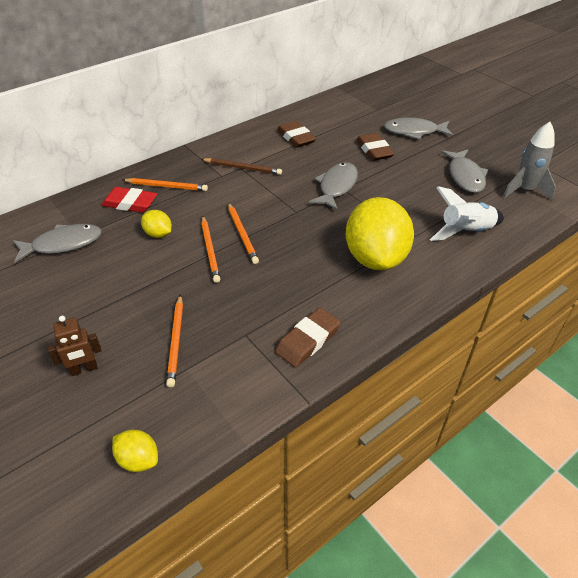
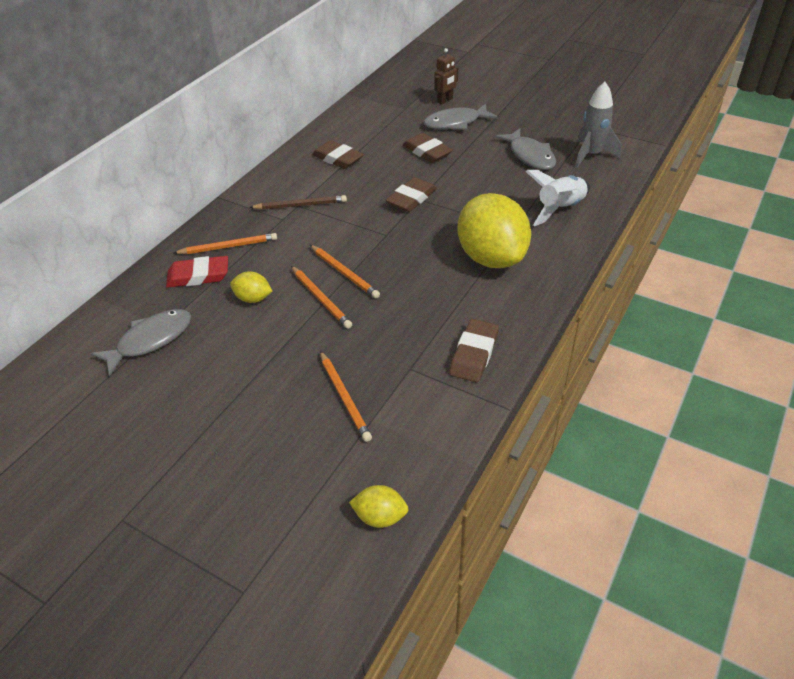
camera: 20 degrees left, 0 degrees up
(84, 369) = (265, 456): brown robot -> brown robot (445, 100)
(336, 186) = (411, 198): grey fish -> brown eraser

